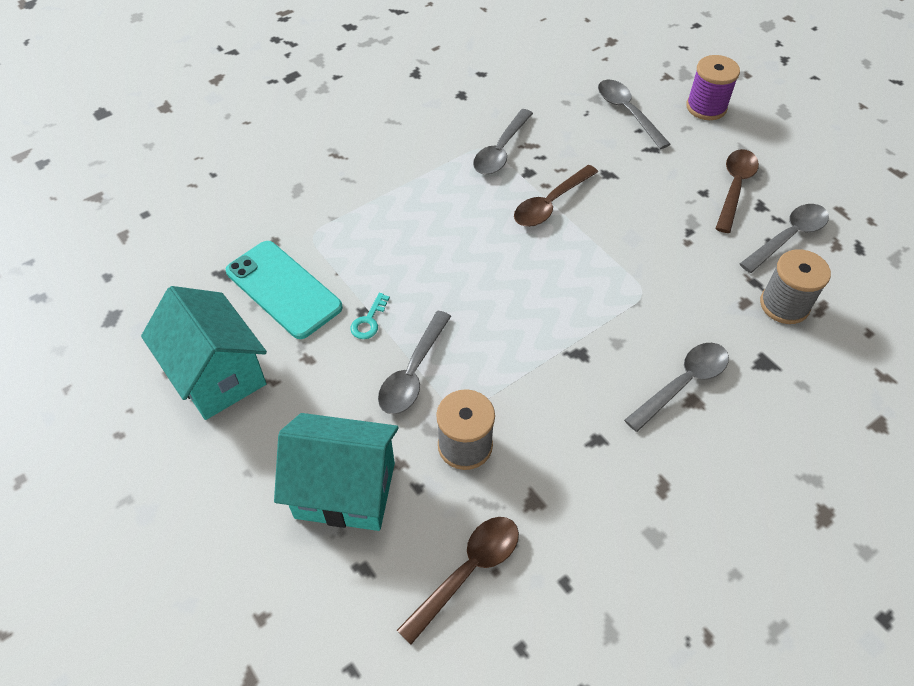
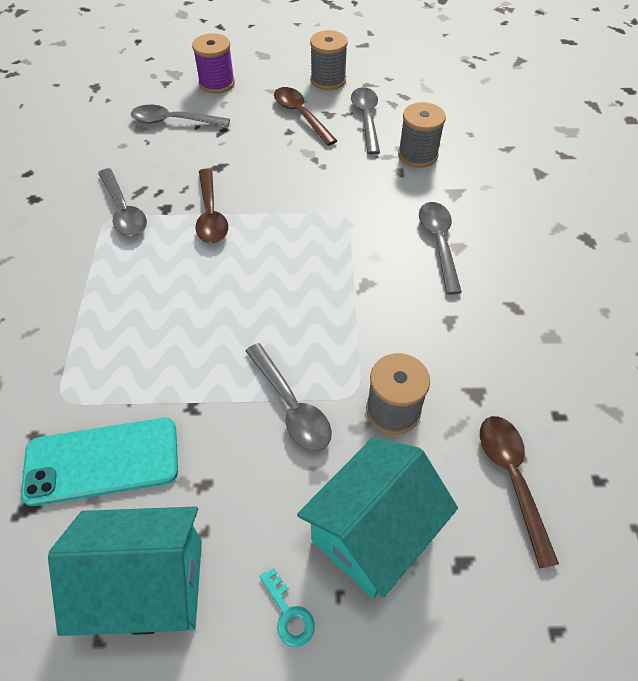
camera: 55 degrees left, 0 degrees up
(369, 320) = (207, 408): turquoise key -> turquoise key (288, 613)
(808, 177) = (328, 80): none -> grey spool

